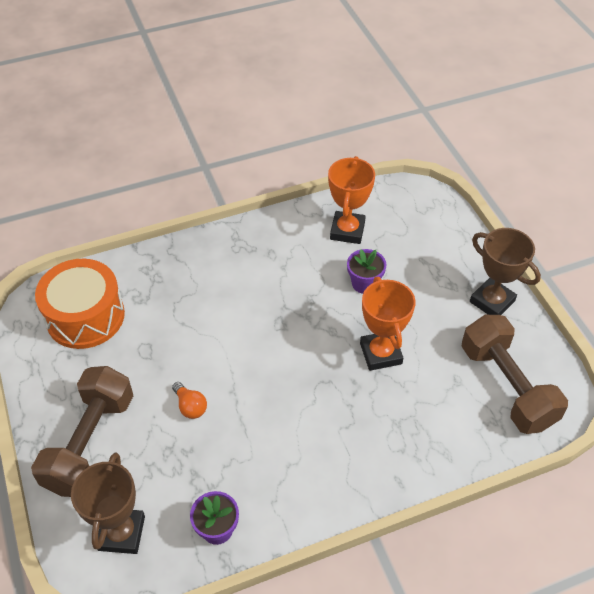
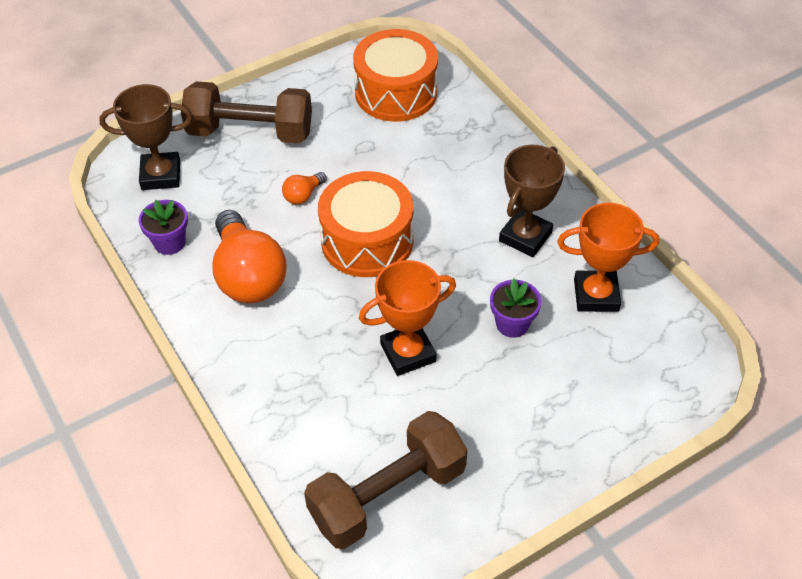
camera: 80 degrees right, 0 degrees up
(258, 364) = (367, 241): none -> orange drum
(276, 462) = (248, 276): none -> orange light bulb
(492, 301) = (525, 471): brown trophy -> brown trophy (525, 236)

